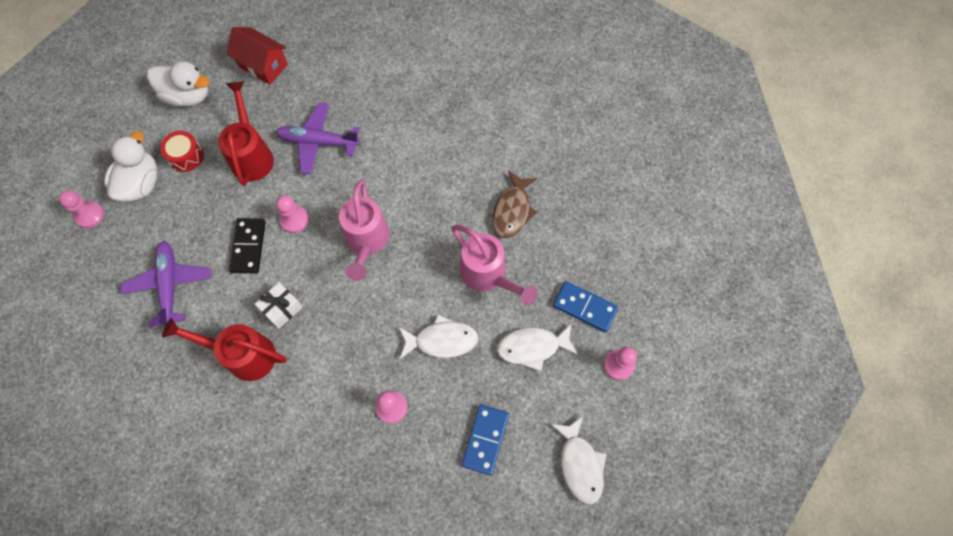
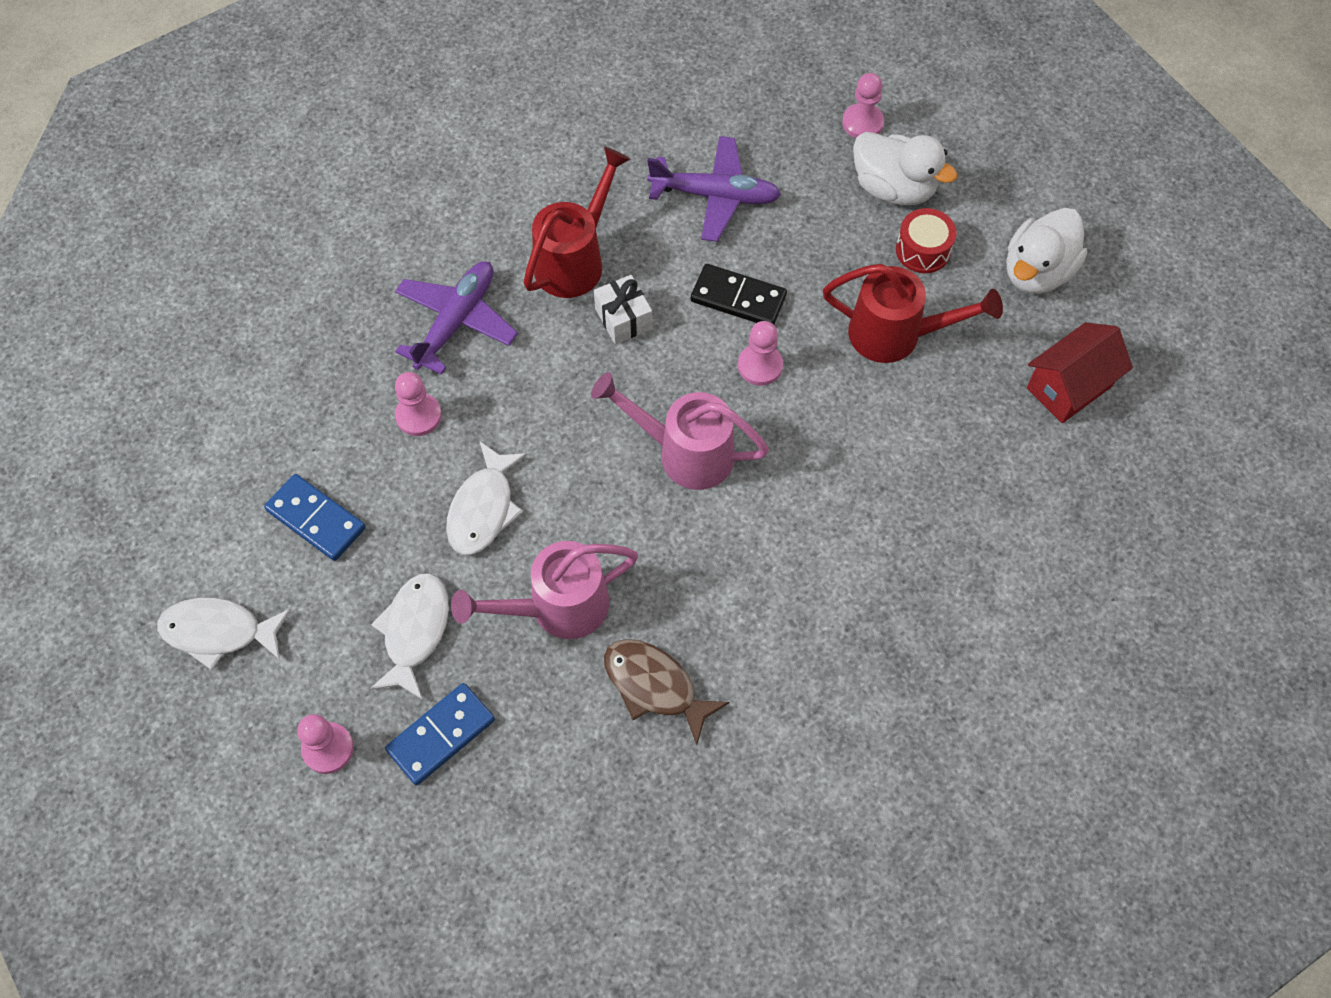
camera: 110 degrees right, 5 degrees down
(318, 142) = (890, 431): purple plane -> purple plane (456, 321)

